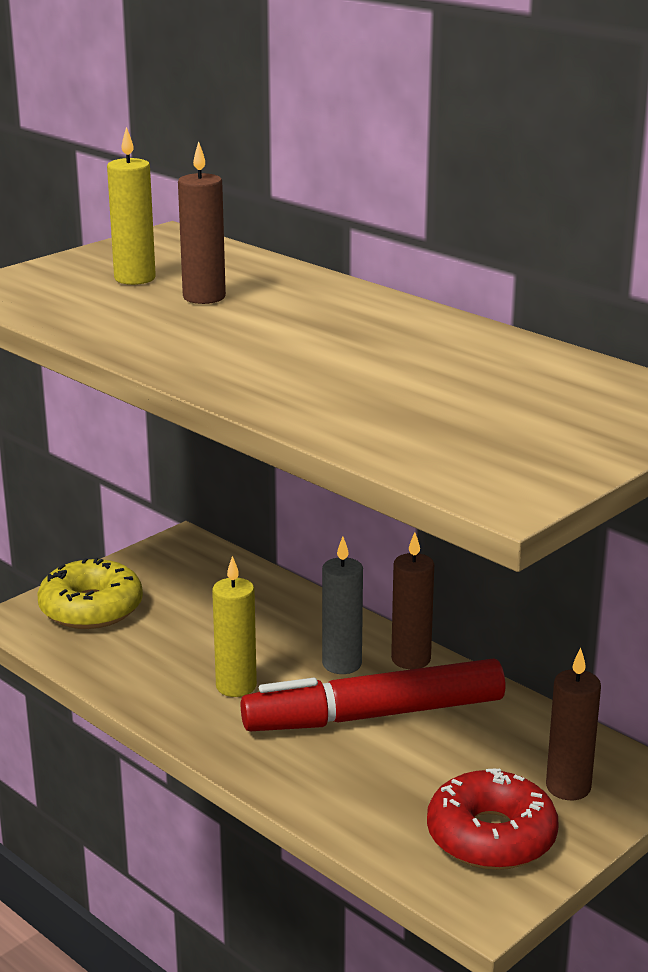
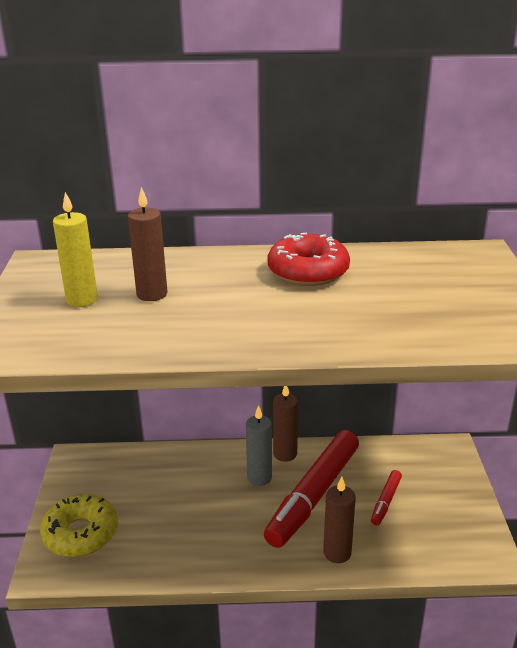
camera: 45 degrees left, 5 degrees up
(236, 686) = (229, 526): yellow candle -> none
(451, 772) = (385, 501): none -> red marker
(491, 836) = (445, 522): red donut -> red donut (308, 271)
(568, 787) = (435, 475): brown candle -> brown candle (337, 553)

